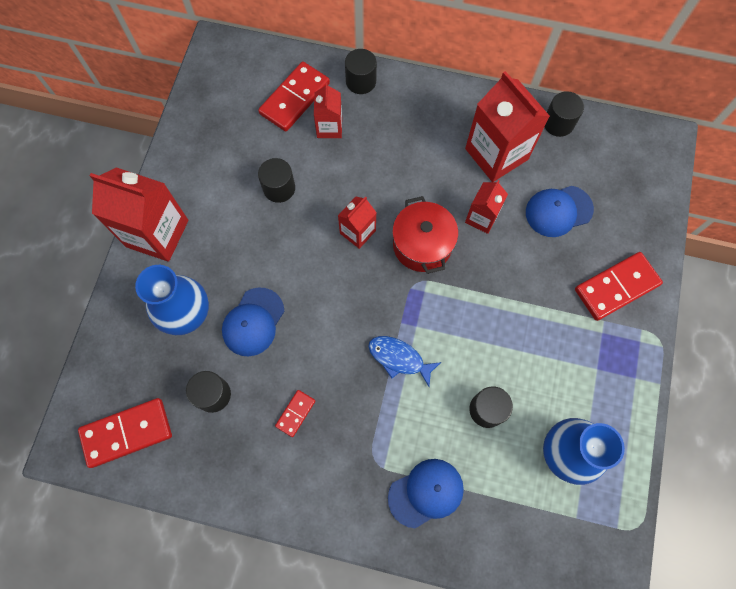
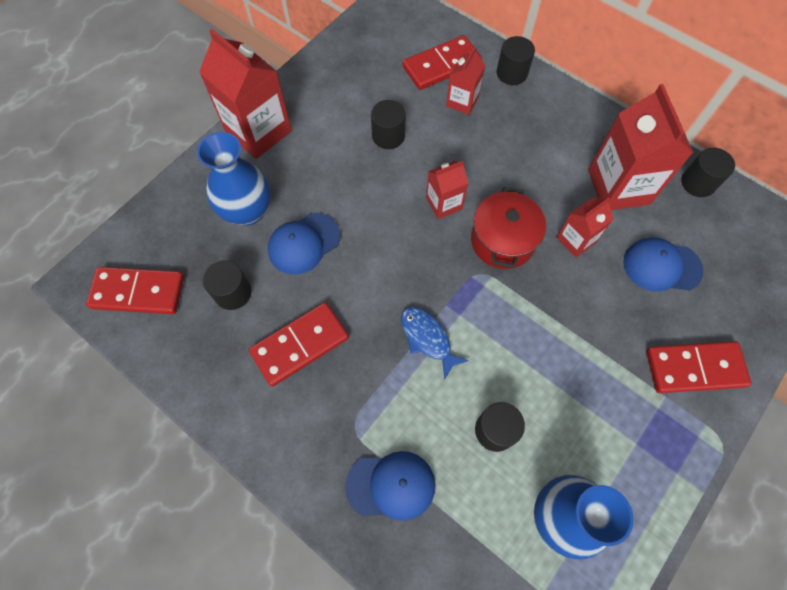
camera: 25 degrees right, 5 degrees down
(295, 413) = (300, 345): red domino -> red domino, size x1.95

